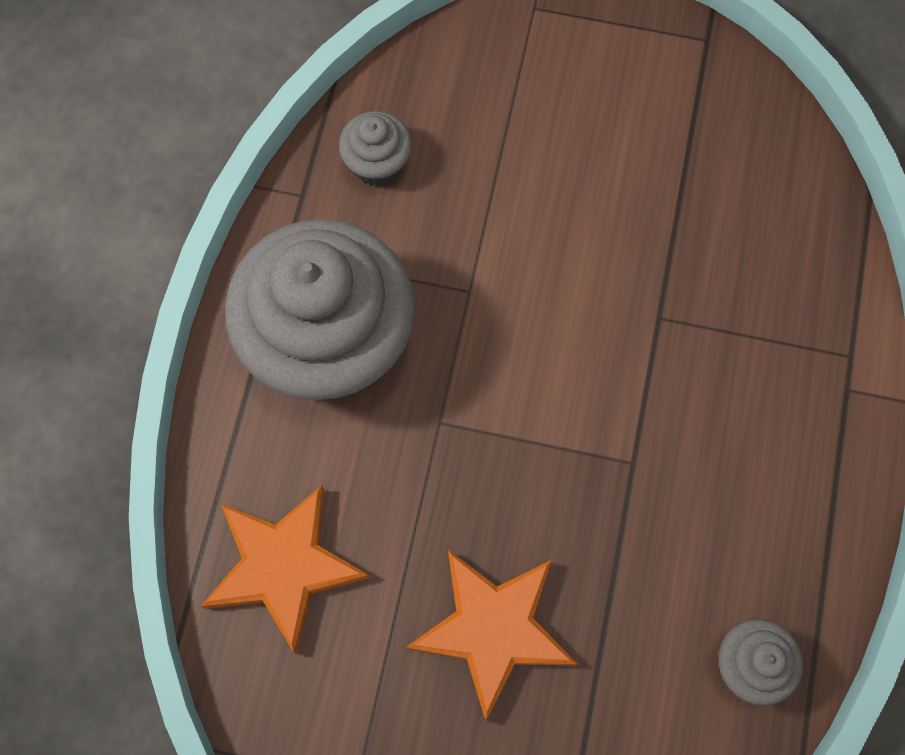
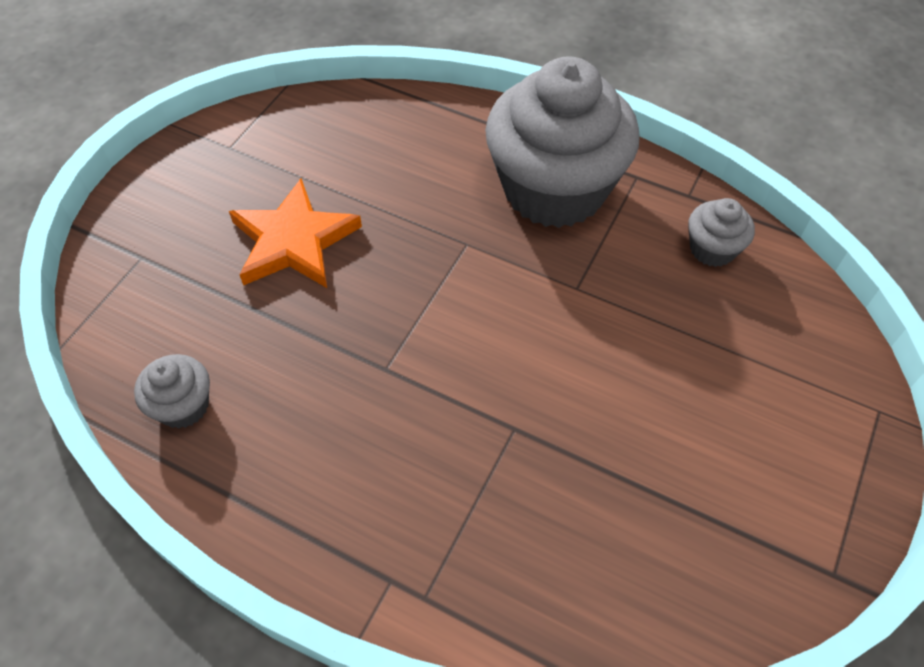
camera: 105 degrees right, 15 degrees down
(284, 566) = (390, 135): orange star -> none

